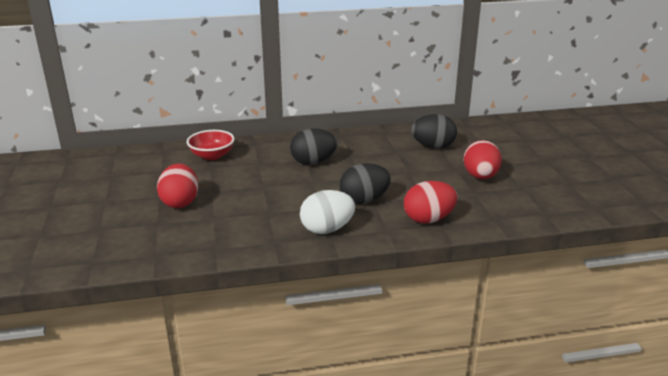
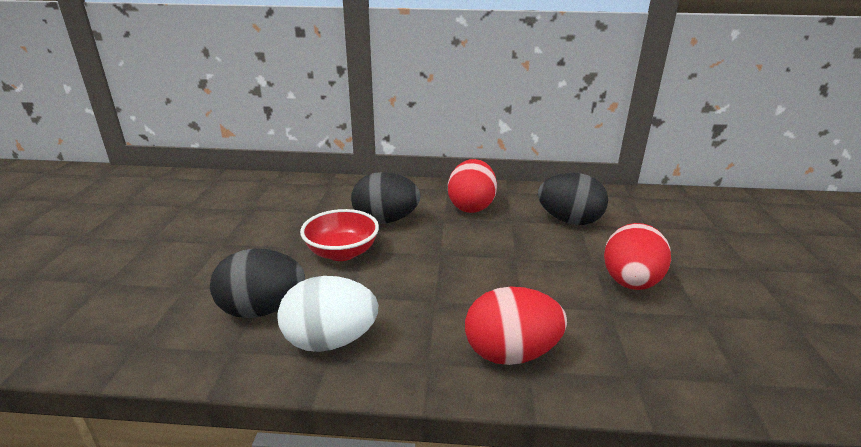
camera: 15 degrees right, 0 degrees up
(180, 202) = (166, 254): red egg -> red egg (471, 206)
(212, 156) = (265, 193): red bowl -> red bowl (342, 252)
(364, 200) = (422, 295): black egg -> black egg (262, 309)

